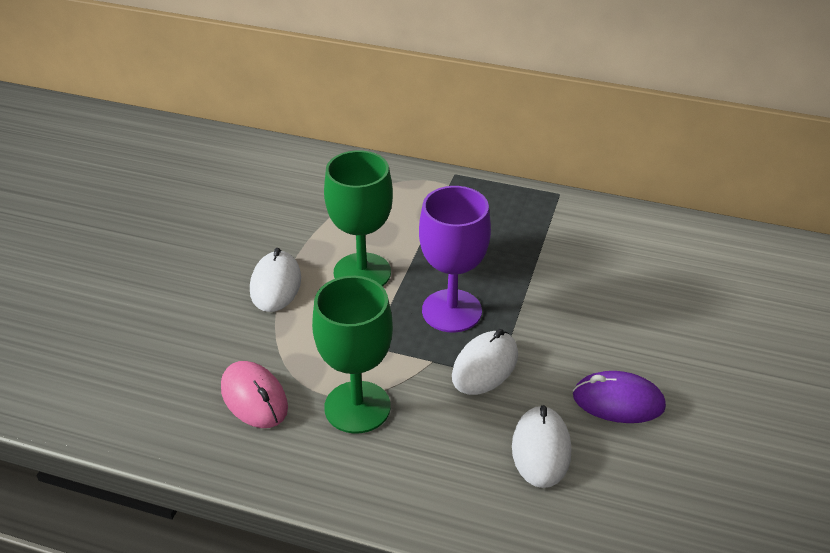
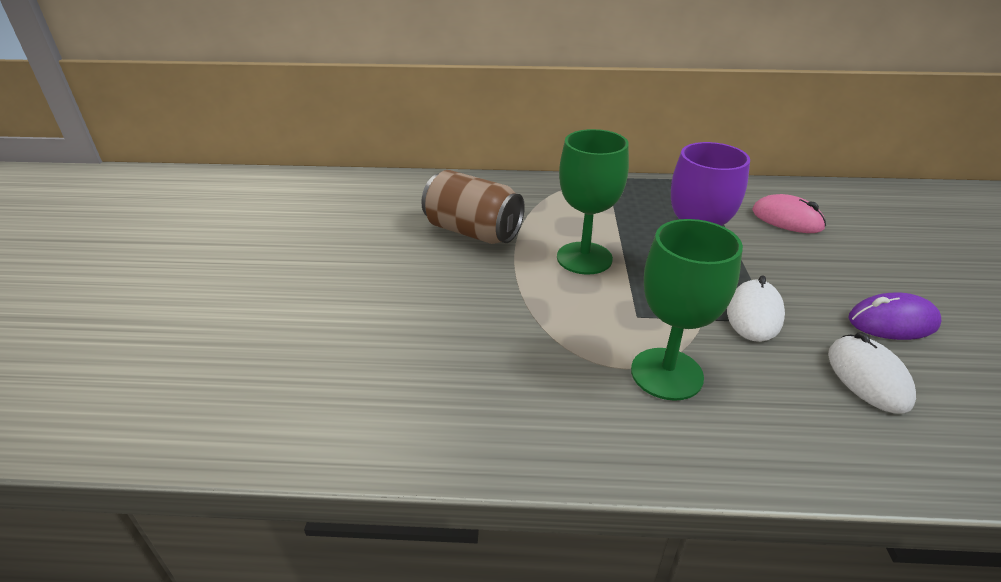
camera: 15 degrees left, 5 degrees down
(254, 398) = (557, 386): pink mouse -> pink mouse (787, 219)
(271, 222) = (473, 232): none -> brown can
(275, 285) = (510, 280): white mouse -> none

